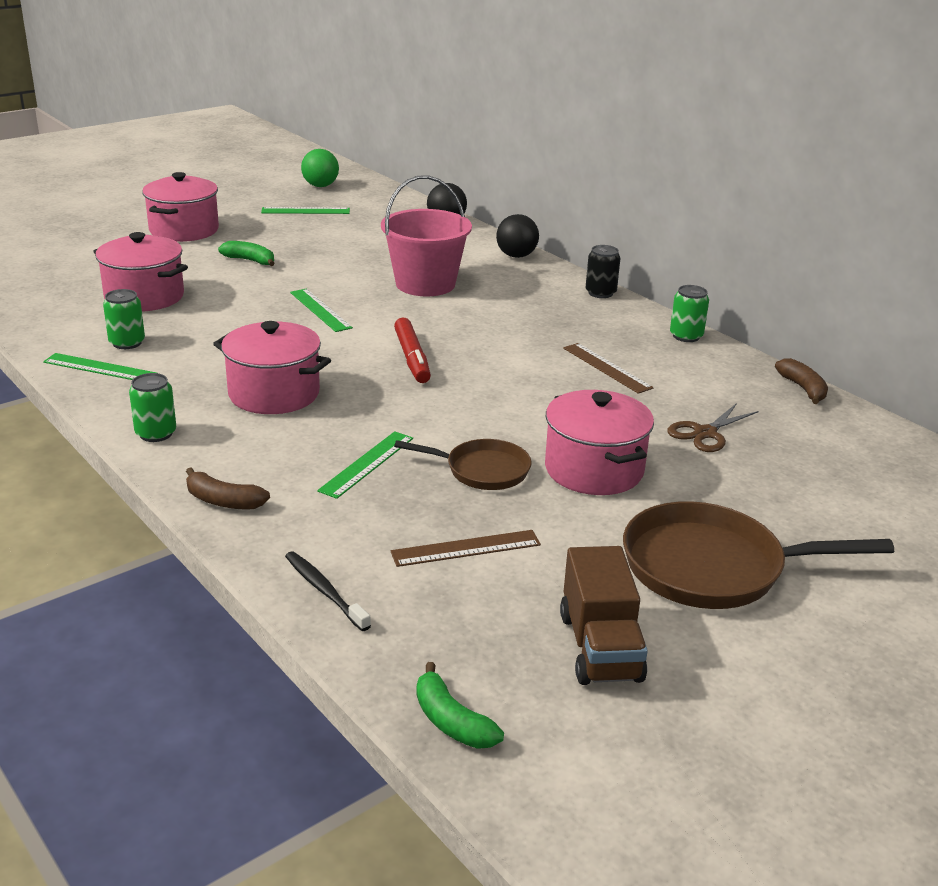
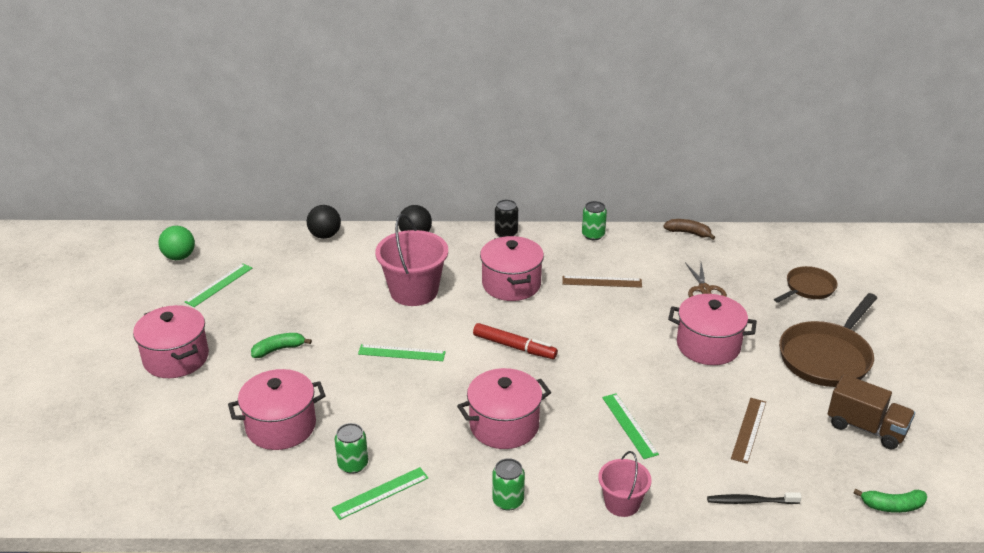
camera: 50 degrees left, 5 degrees up
(223, 501) = (622, 503): brown banana -> pink bucket
(482, 470) = (674, 385): brown pan -> brown pan (808, 288)
(516, 323) = (511, 284): none -> pink pot

